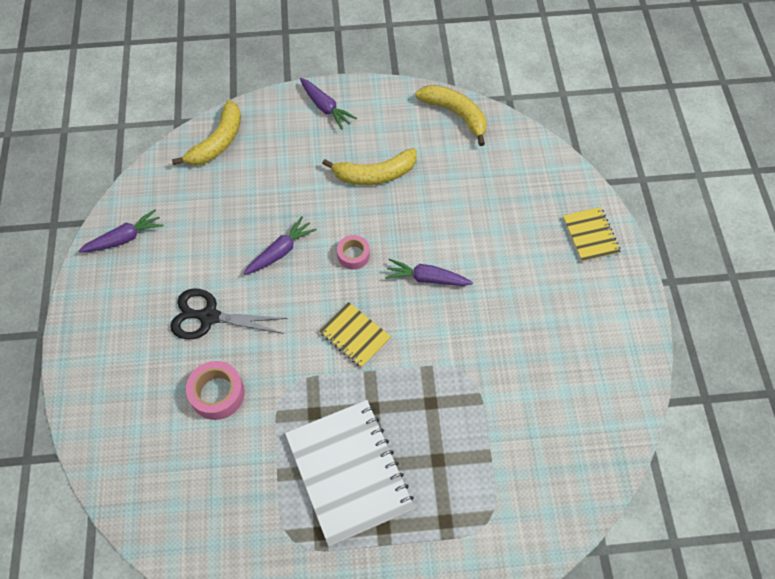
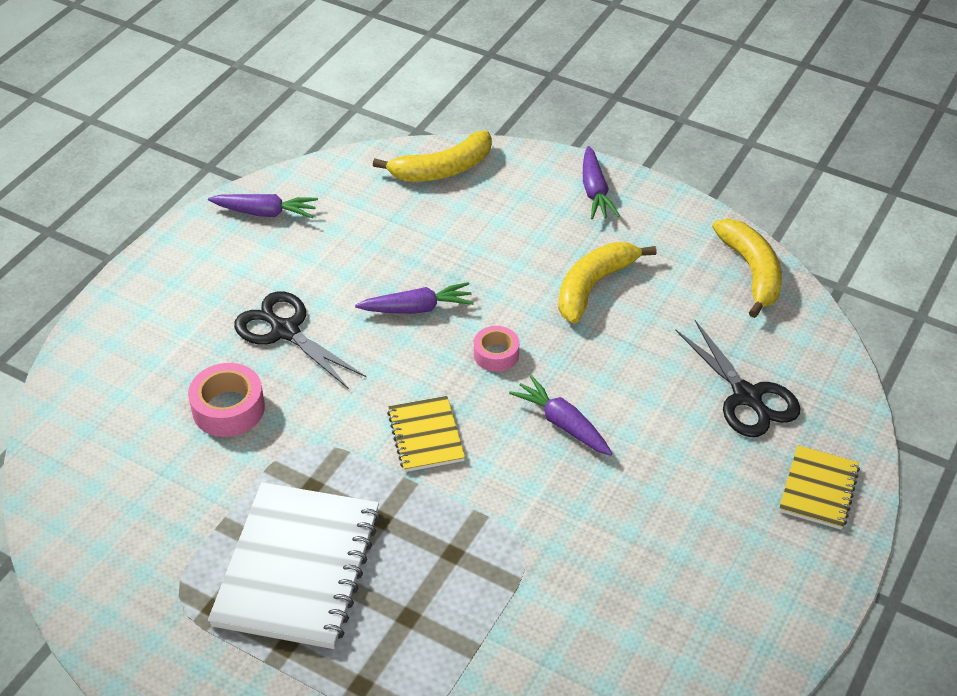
camera: 35 degrees right, 15 degrees down
(374, 174) = (594, 286): yellow banana -> yellow banana turned 105 degrees clockwise
(512, 199) = (746, 396): none -> black scissors

